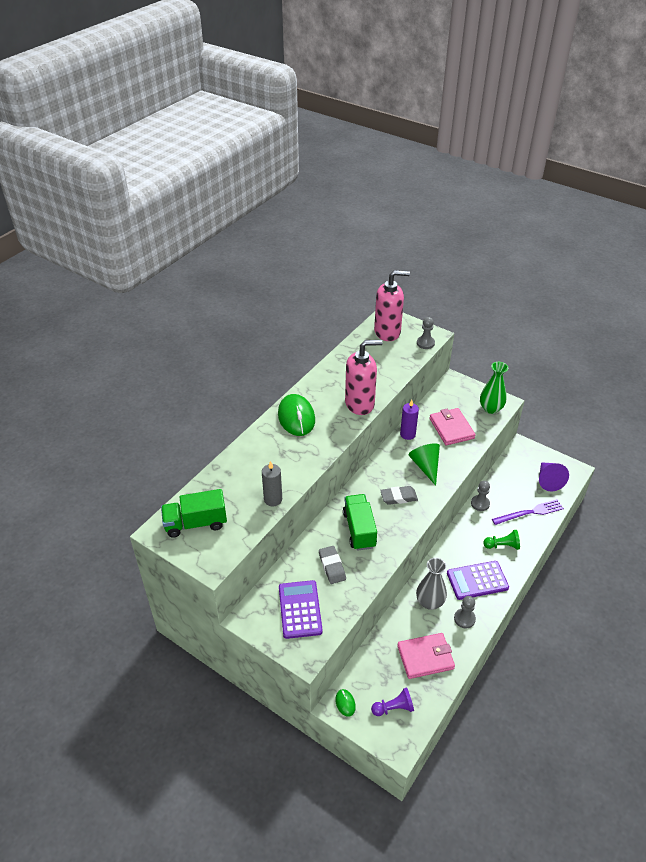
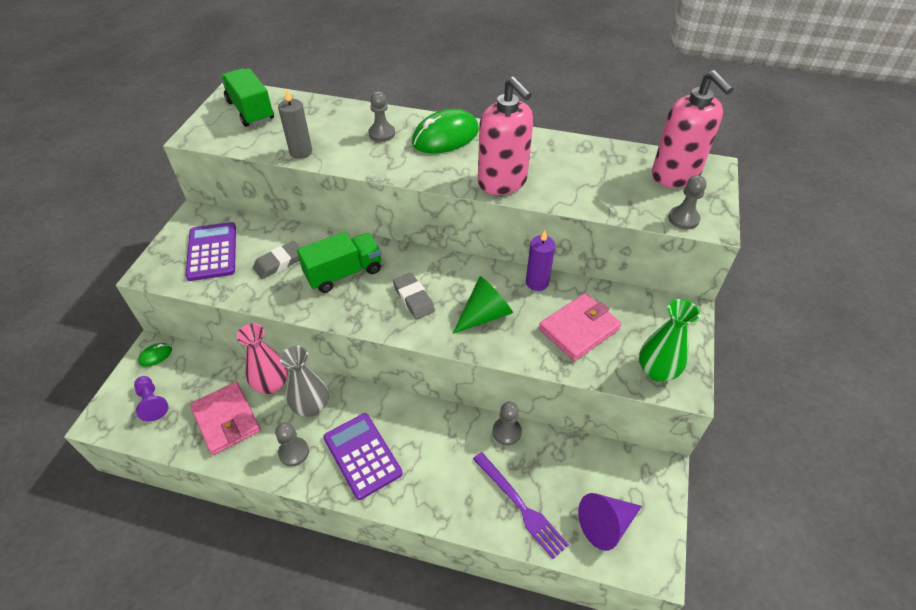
camera: 70 degrees right, 5 degrees up
(274, 449) = (381, 134): none -> grey pawn
(300, 609) = (212, 252): purple calculator -> purple calculator turned 75 degrees counterclockwise
(402, 624) = (271, 384): none -> pink vase
(502, 545) = (437, 477): green pawn -> none

